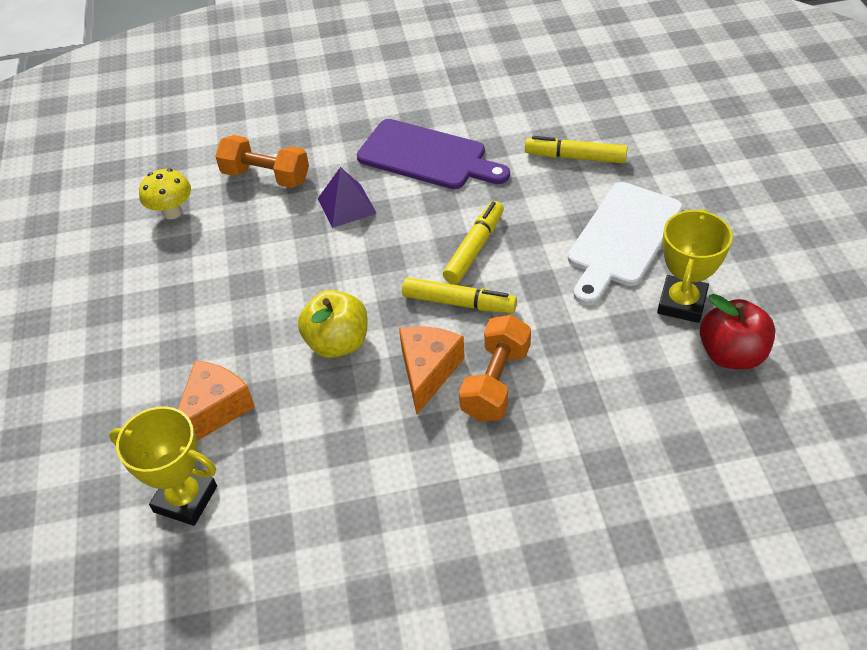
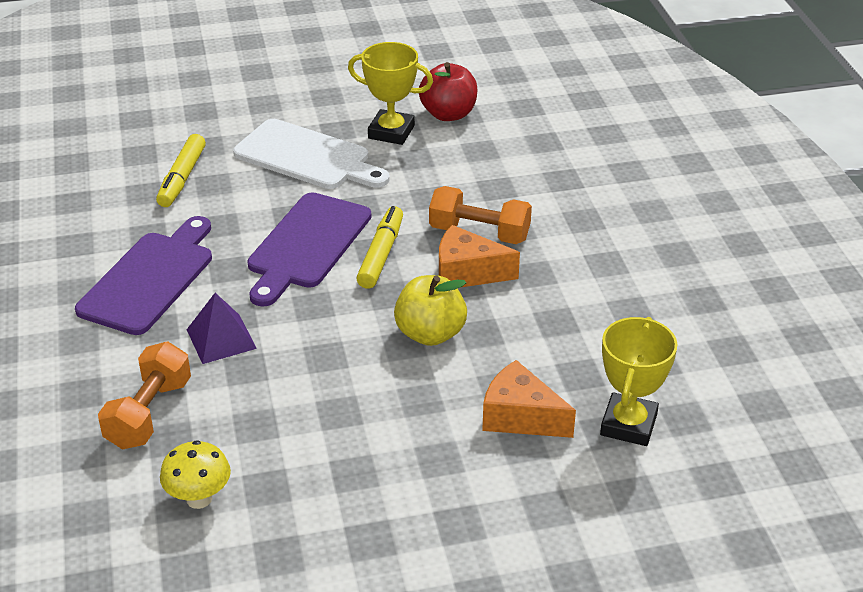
camera: 95 degrees left, 10 degrees down
(474, 248) = (307, 245): yellow marker -> purple cutting board

